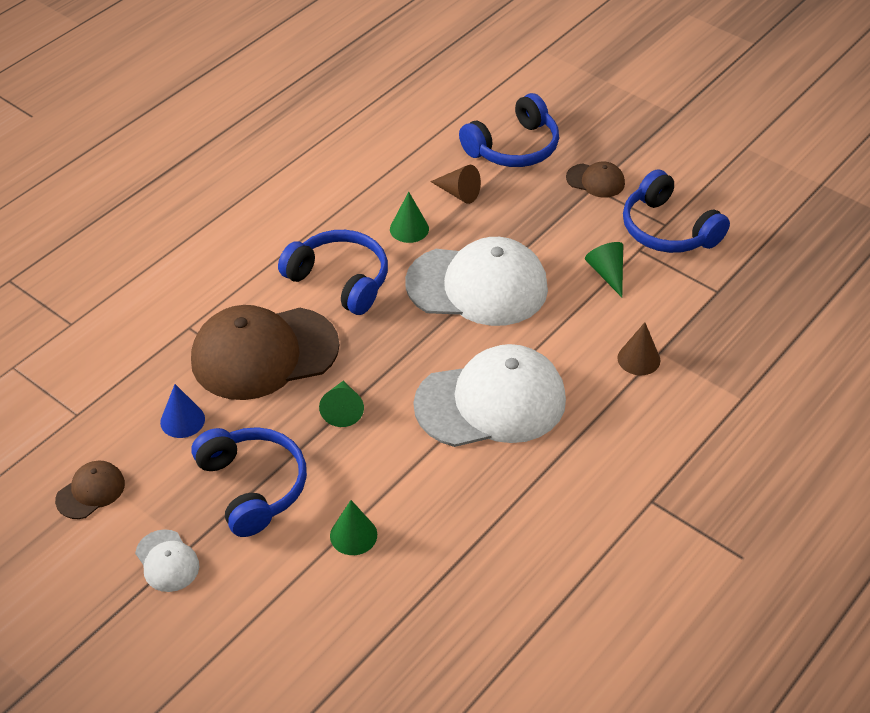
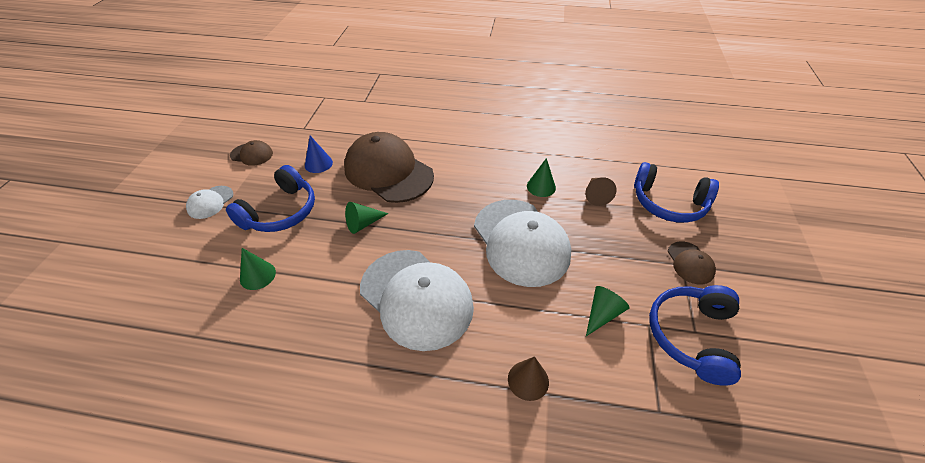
camera: 60 degrees right, 0 degrees up
(340, 280) = (470, 176): blue headphones -> none

